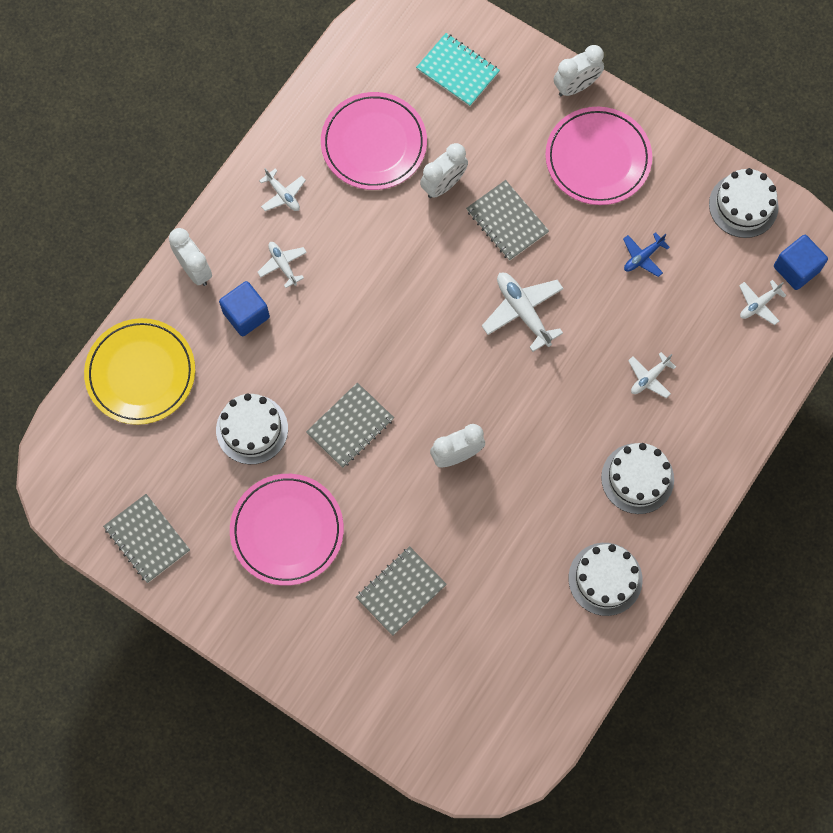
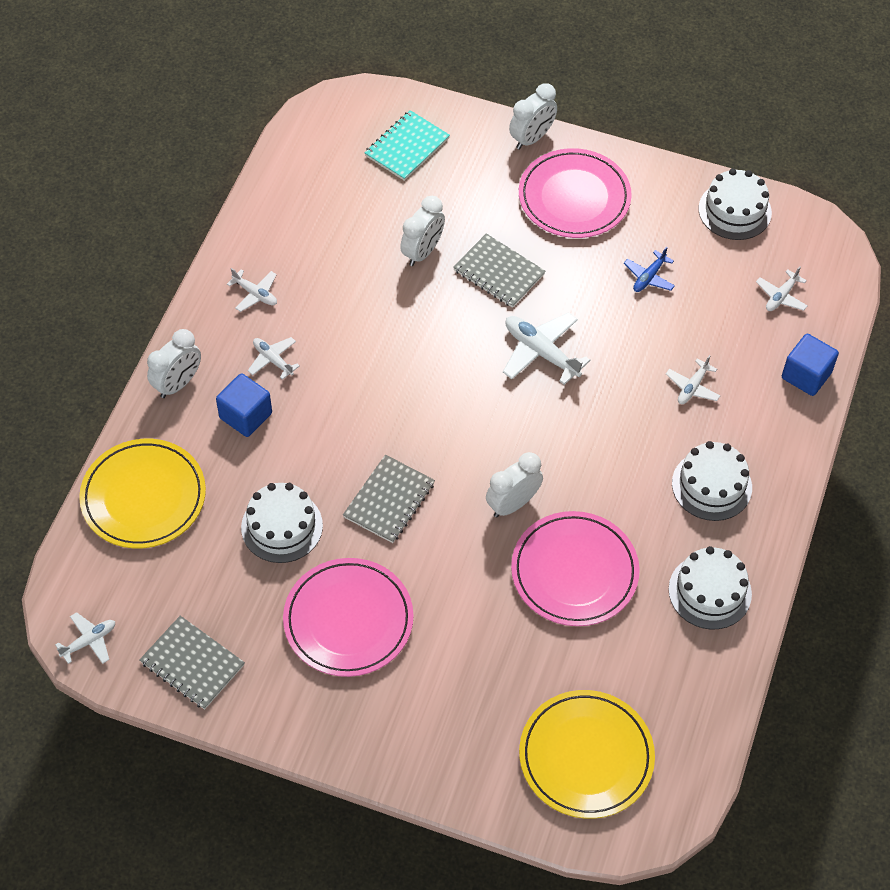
camera: 15 degrees left, 15 degrees down
(66, 497) = (89, 641): none -> white plane
(194, 269) = (178, 384): white clock -> white clock turned 90 degrees clockwise
(374, 144) = (338, 229): pink plate -> pink plate (574, 572)
(401, 591) = (492, 654): grey notebook -> none
(454, 703) = (586, 756): none -> yellow plate
(457, 71) = (407, 147): turquoise notebook -> turquoise notebook turned 75 degrees counterclockwise
(796, 269) = (807, 256): blue cube -> blue cube (806, 375)

